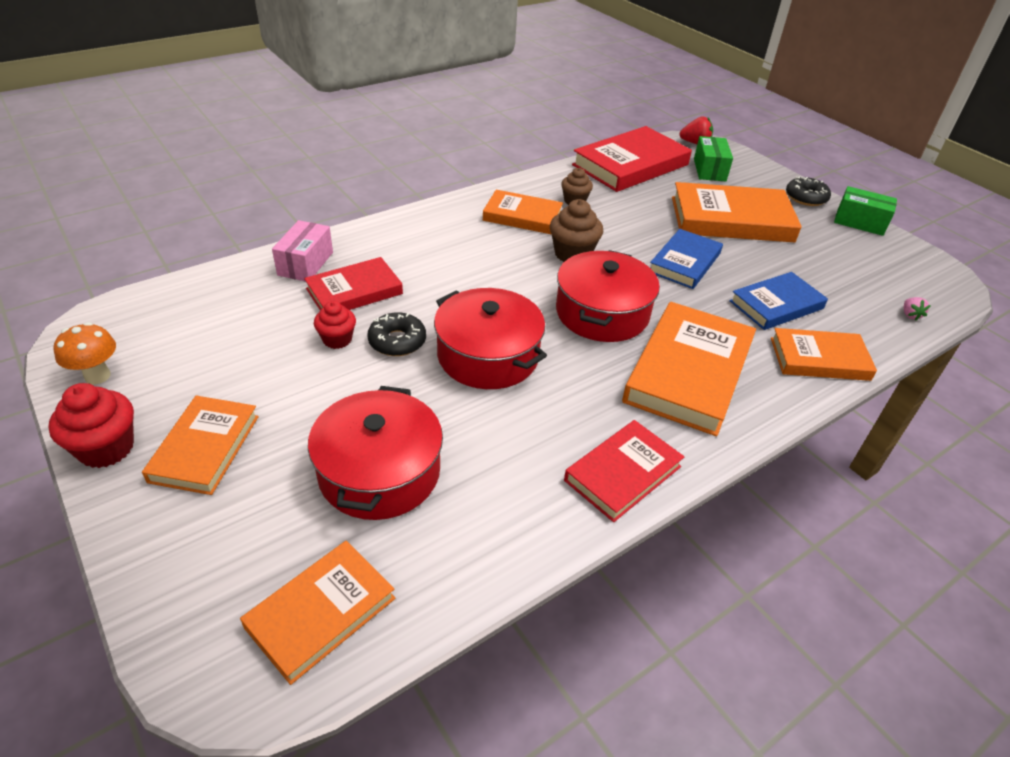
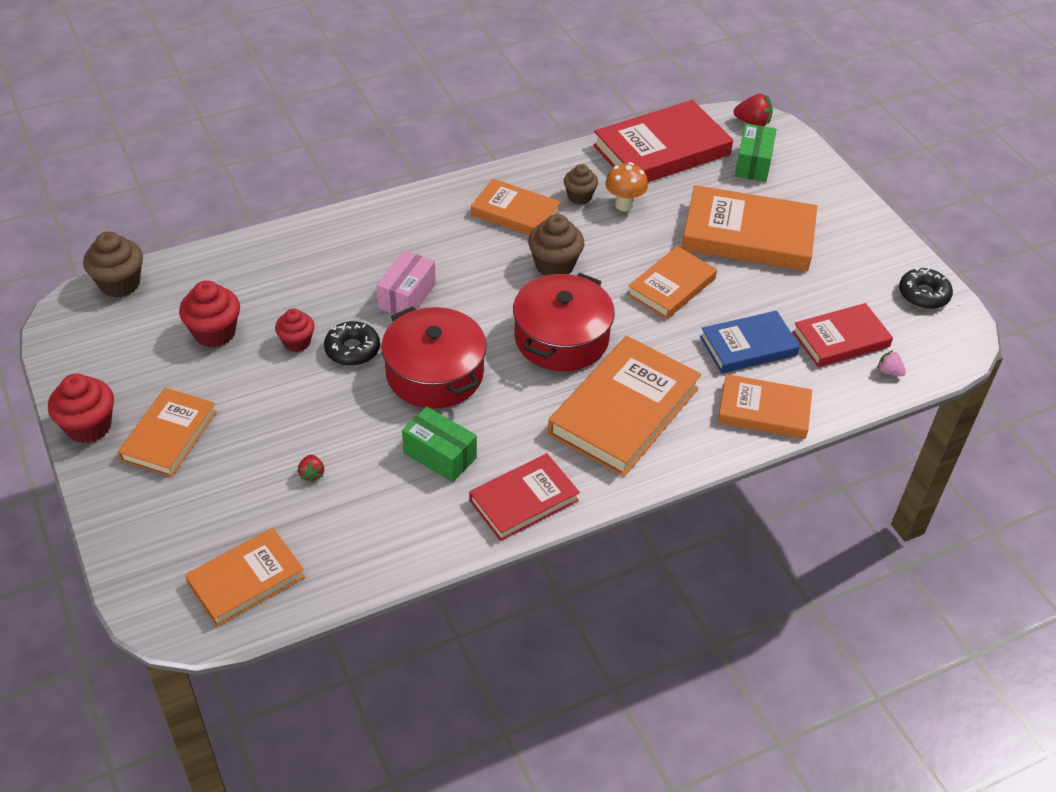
camera: 10 degrees right, 5 degrees up
(97, 376) = (82, 358): orange mushroom -> orange mushroom (624, 205)
(139, 301) = (120, 284): none -> brown cupcake
(247, 338) = (214, 333): none -> red cupcake
(305, 263) = (279, 254): pink box -> pink box (407, 296)
(354, 291) = (322, 290): red book -> red book (841, 339)
(379, 472) = (312, 474): red pot -> red strawberry
(685, 263) = (671, 286): blue book -> orange book
(806, 197) = (851, 212): black donut -> black donut (923, 295)
(859, 222) = (897, 251): green box -> green box (440, 455)
(910, 315) = (889, 372): pink strawberry -> pink strawberry turned 120 degrees clockwise

